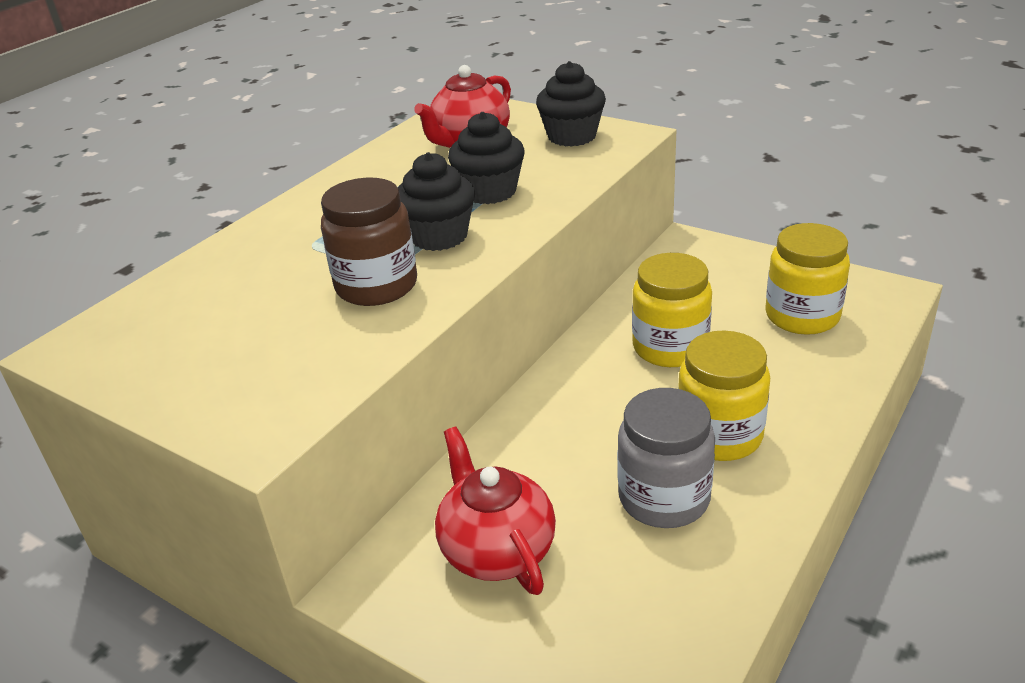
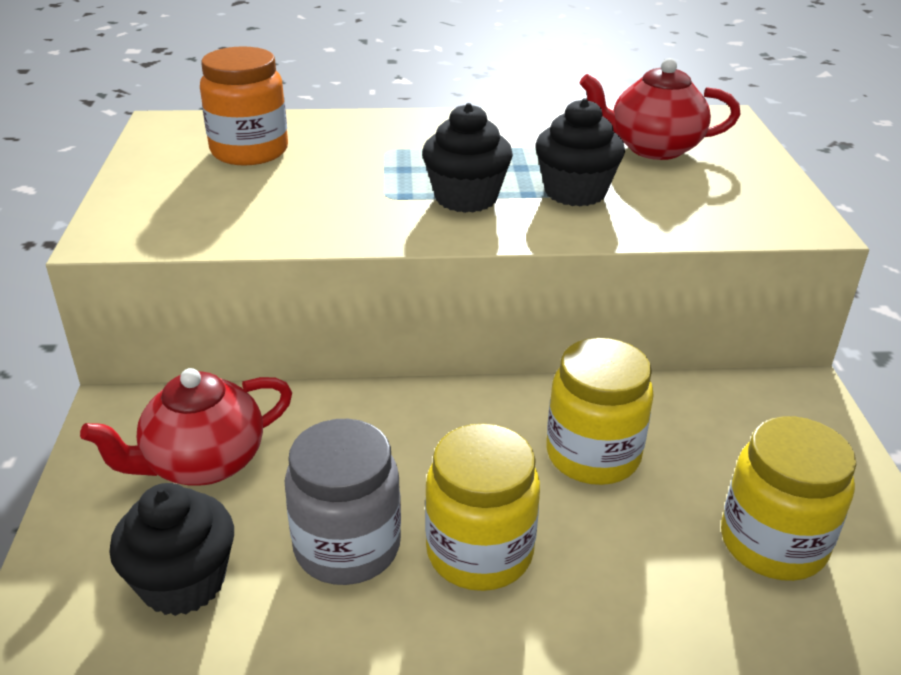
camera: 50 degrees right, 0 degrees up
(206, 314) = (249, 151): none -> orange jar
(376, 286) = (356, 201): brown jar -> none
(497, 550) = (203, 463): red teapot -> red teapot turned 150 degrees counterclockwise
(572, 136) = (747, 194): black cupcake -> black cupcake (183, 582)

